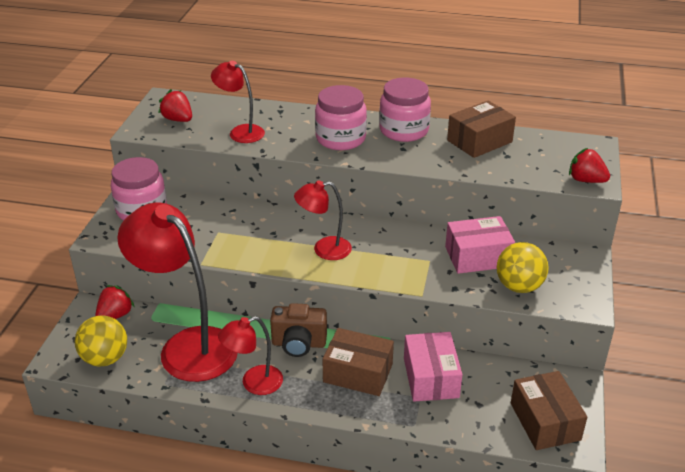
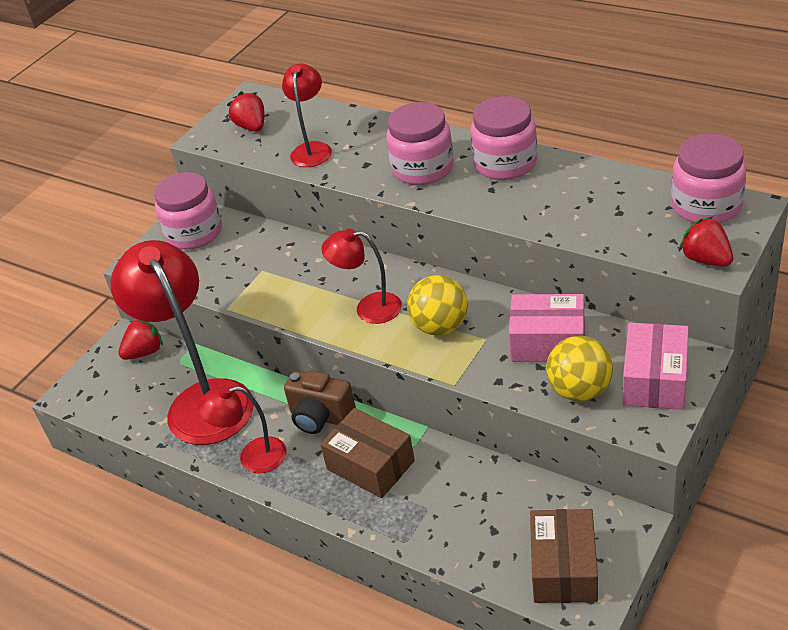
camera: 25 degrees right, 5 degrees up
(105, 358) = (115, 401): yellow ball -> yellow ball (440, 327)
(240, 132) = (312, 149): red lamp -> red lamp turned 45 degrees clockwise
(431, 377) = (452, 486): pink box -> pink box (655, 380)
(479, 141) = (594, 187): brown box -> none
(566, 146) = (706, 206): none -> pink jar

